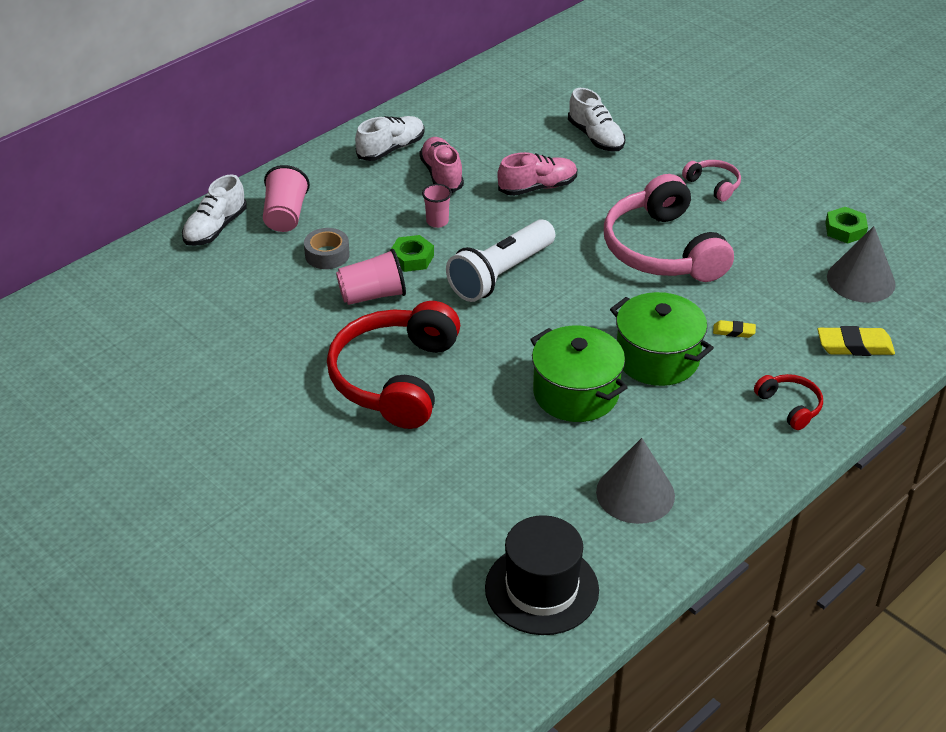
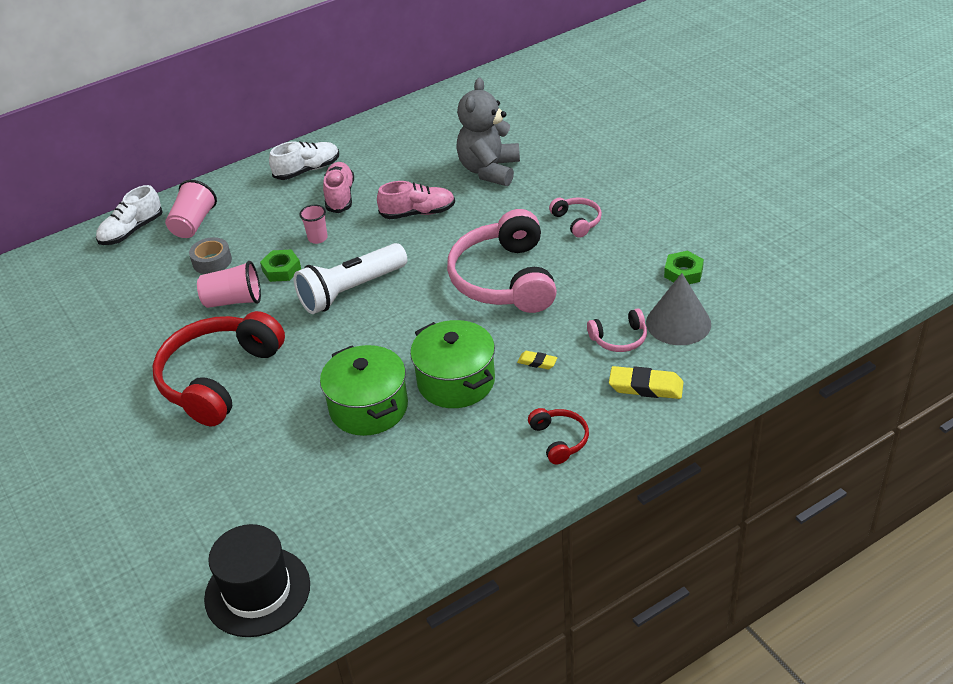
camera: 15 degrees right, 0 degrees up
(595, 137) = (489, 170): white shoe -> grey teddy bear
(635, 493) = (380, 509): grey cone -> none
(808, 301) = (619, 339): none -> pink headphones

